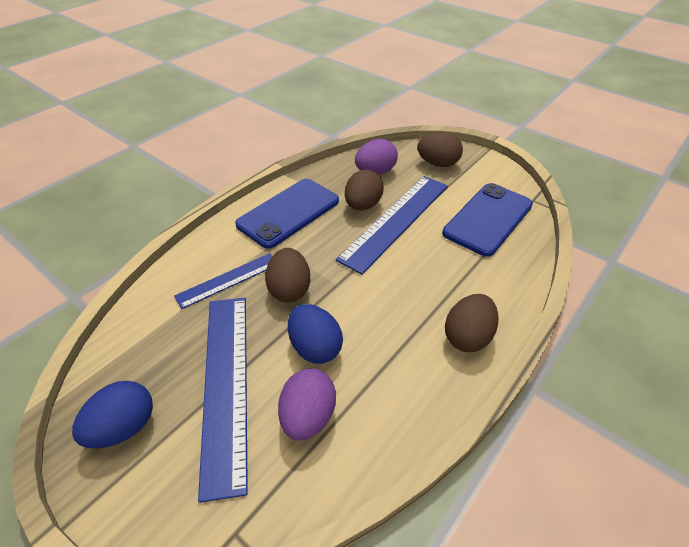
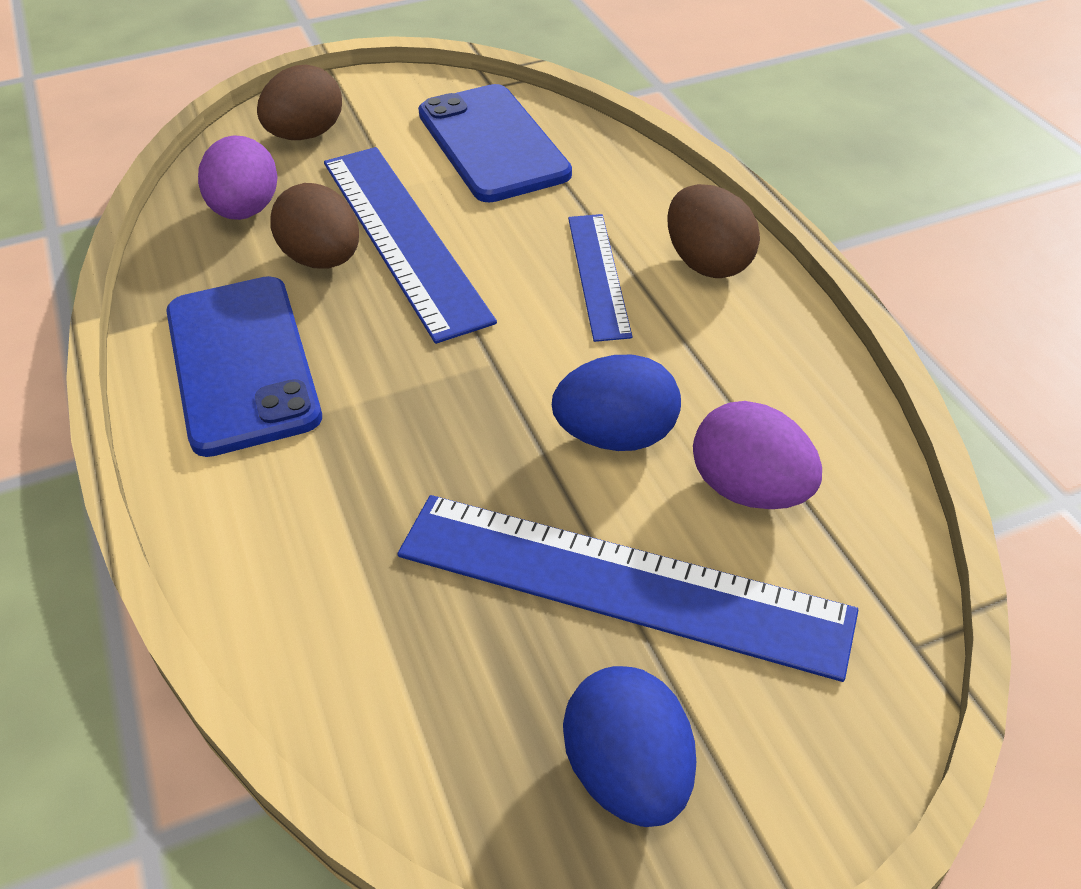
camera: 60 degrees left, 0 degrees up
(228, 280) = (356, 511): blue ruler -> blue ruler (598, 275)
(289, 289) = (456, 427): brown egg -> none

